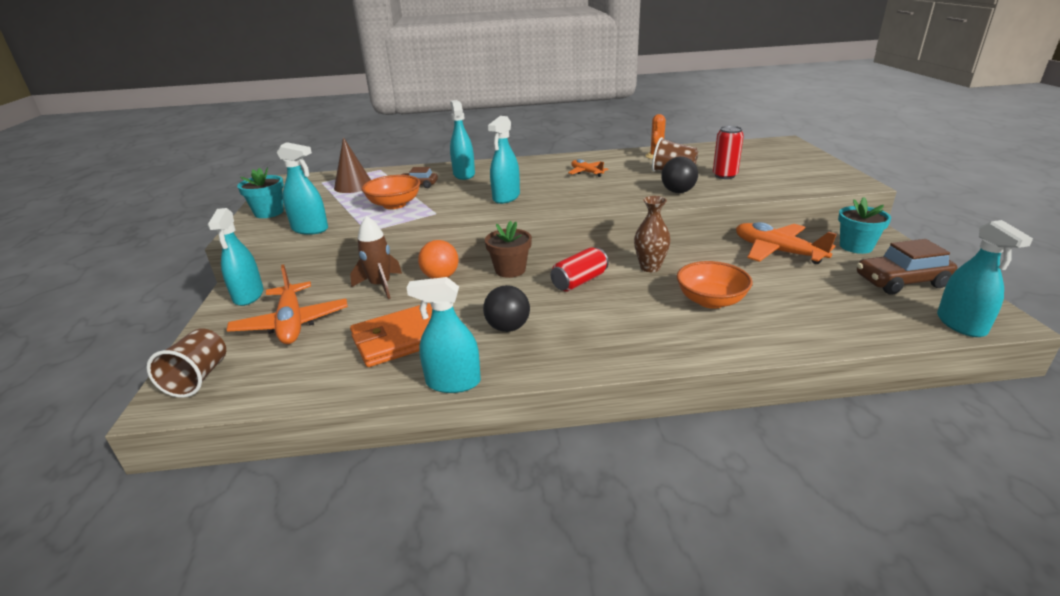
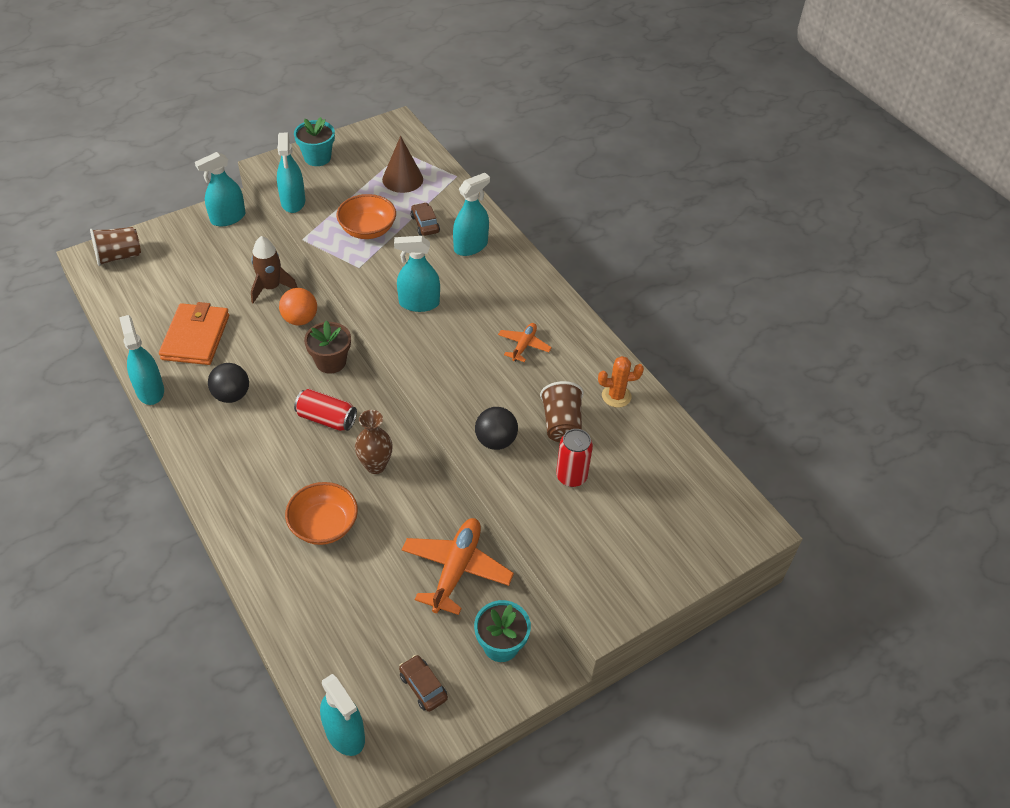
camera: 60 degrees right, 20 degrees up
(291, 323) = (197, 265): orange plane -> none
(401, 339) = (195, 337): orange wallet -> orange wallet turned 60 degrees clockwise
(901, 282) = (423, 687): brown car -> brown car, size x0.59
(961, 324) = (345, 733): turquoise spray bottle -> turquoise spray bottle turned 90 degrees counterclockwise

